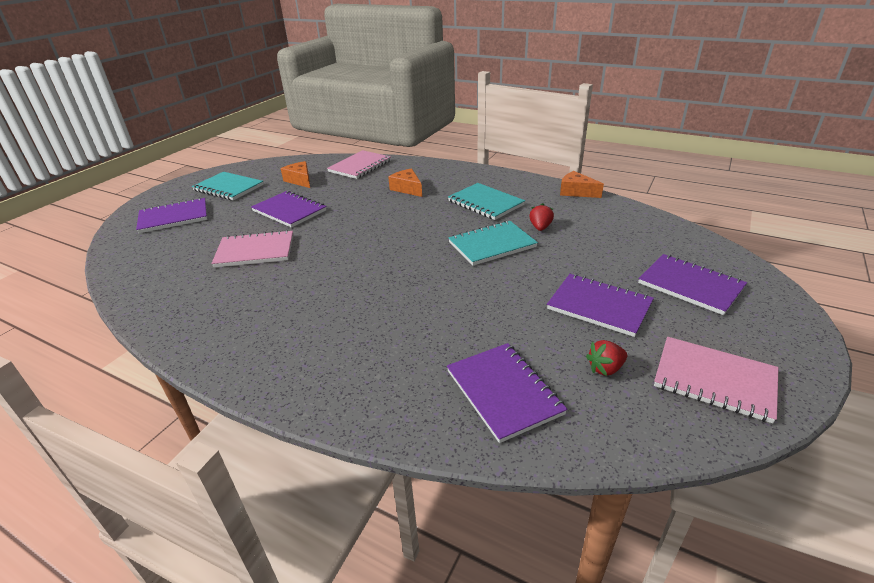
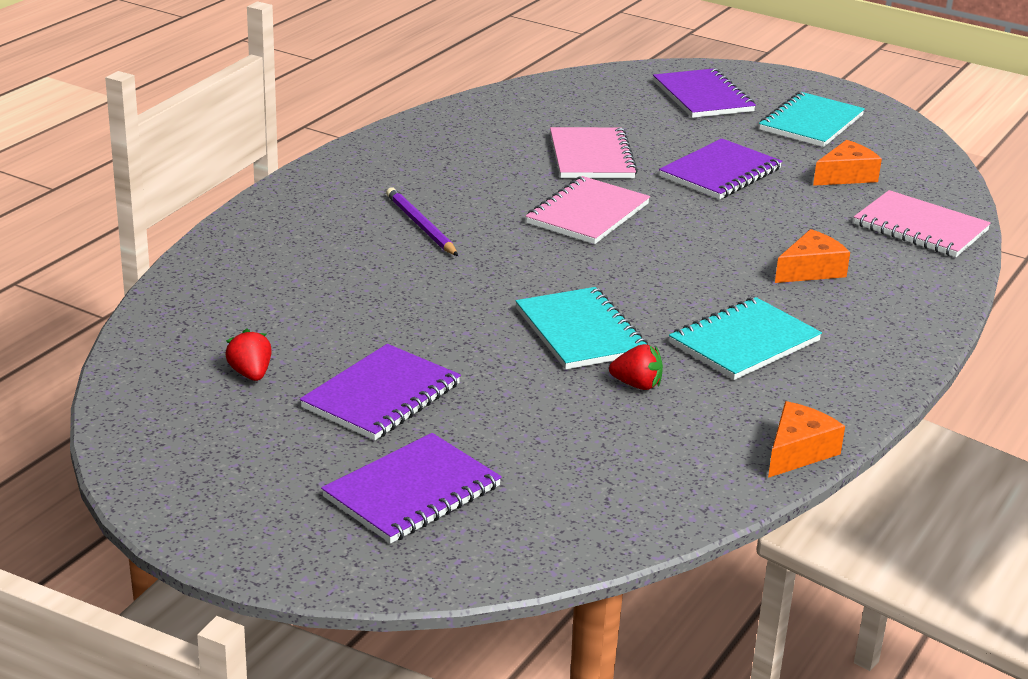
camera: 90 degrees right, 5 degrees down
(359, 312) = (420, 226): none -> purple pencil
(503, 392) = (240, 304): purple notebook -> none
(714, 380) = (197, 446): pink notebook -> pink notebook (587, 214)

